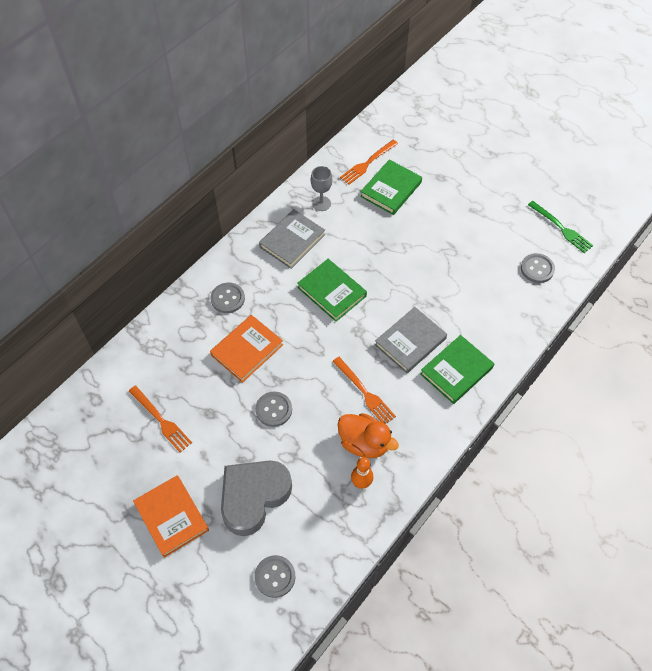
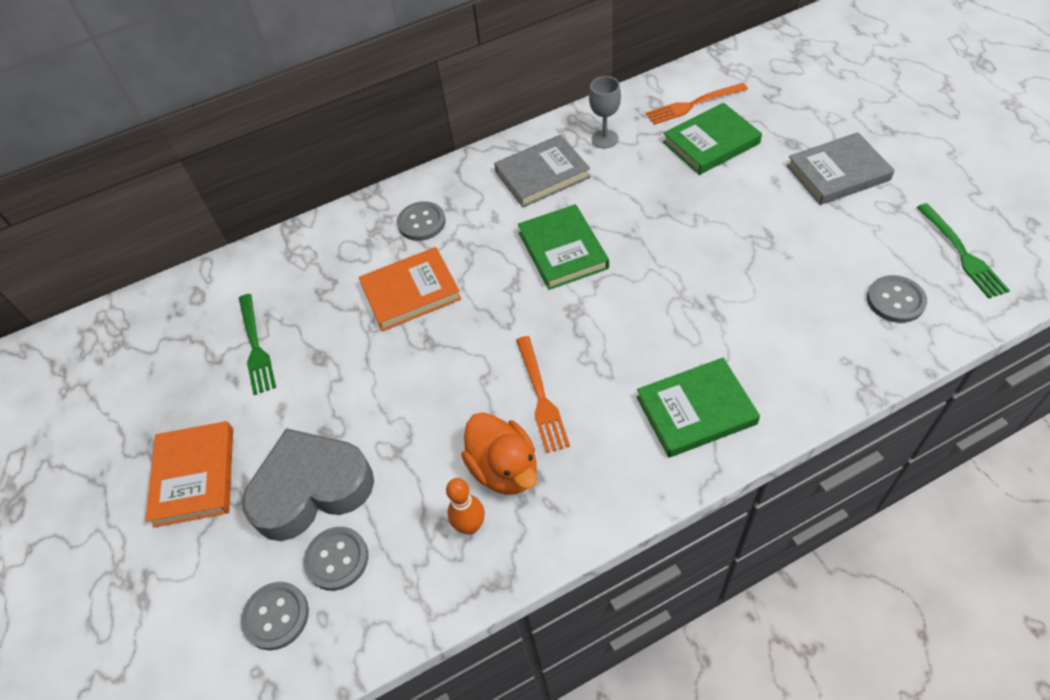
camera: 30 degrees right, 5 degrees down
(161, 420) = (256, 347): orange fork -> green fork
(273, 409) = (403, 379): grey button -> grey button (337, 559)
(410, 342) = (643, 347): grey book -> grey book (837, 173)

